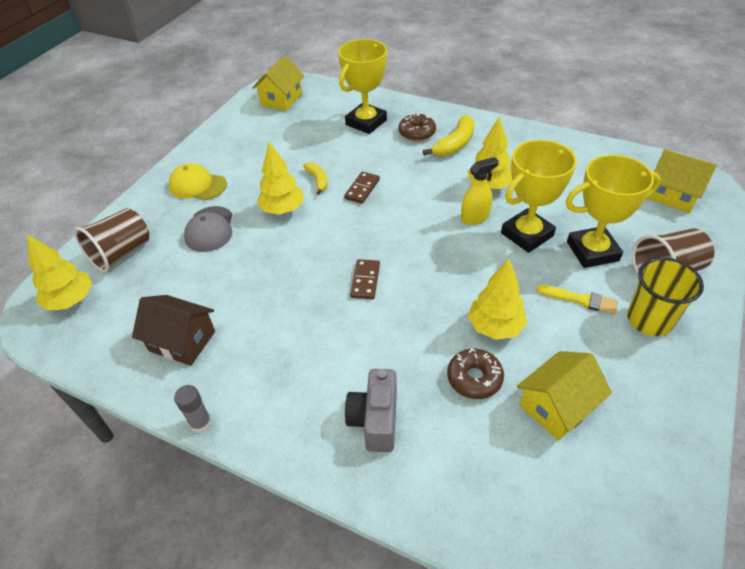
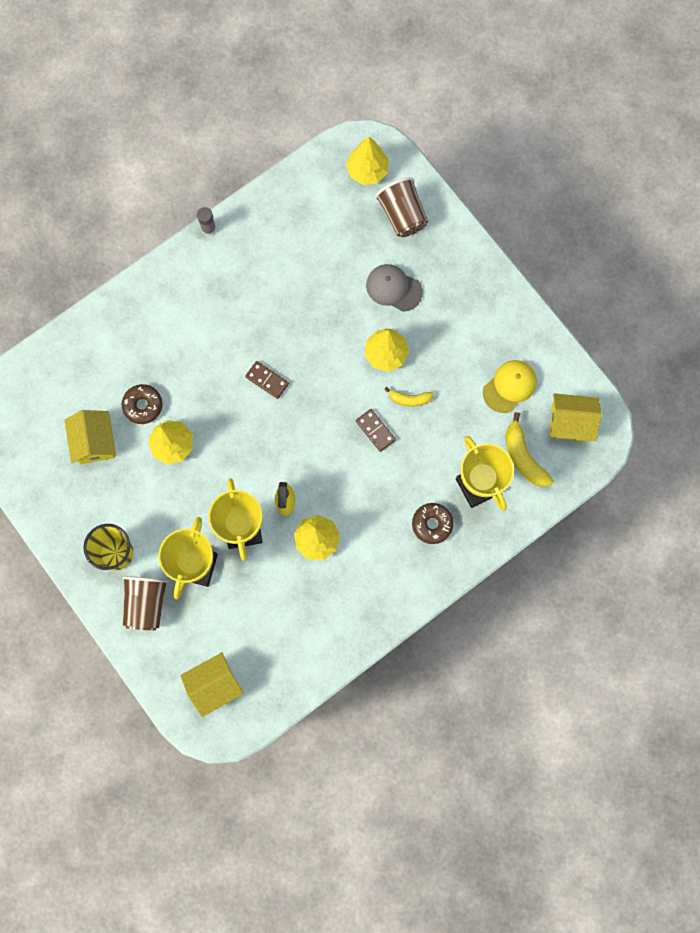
camera: 115 degrees right, 30 degrees up
(182, 341) = (282, 235): brown house -> none
(197, 185) = (461, 296): yellow cap -> yellow cap (509, 386)
(281, 99) = (570, 422): yellow house -> yellow house turned 45 degrees counterclockwise
(375, 420) = (150, 330): grey camera -> none
(455, 144) = (393, 548): yellow banana -> yellow banana (523, 456)
(580, 300) = (159, 520): yellow brush -> none

